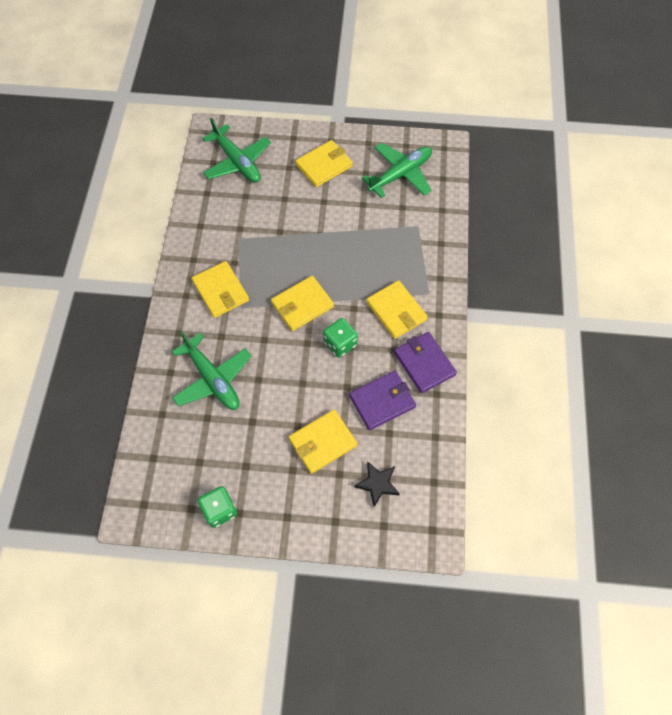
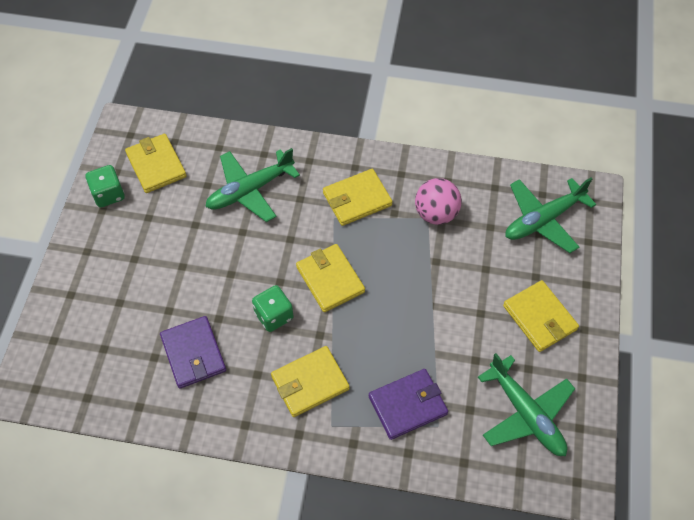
camera: 95 degrees right, 5 degrees down
(234, 233) = (436, 213): none -> pink ball
(322, 442) = (157, 289): yellow wallet -> yellow wallet (156, 165)
(377, 484) = (99, 339): black star -> none
(424, 363) = (233, 406): purple wallet -> purple wallet (408, 405)

